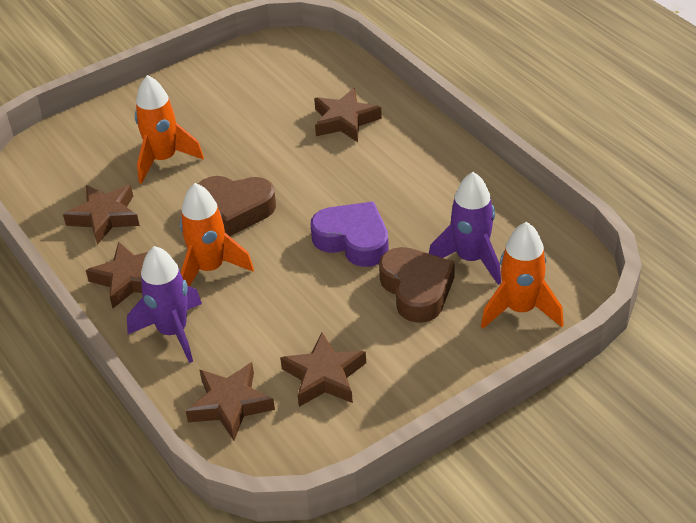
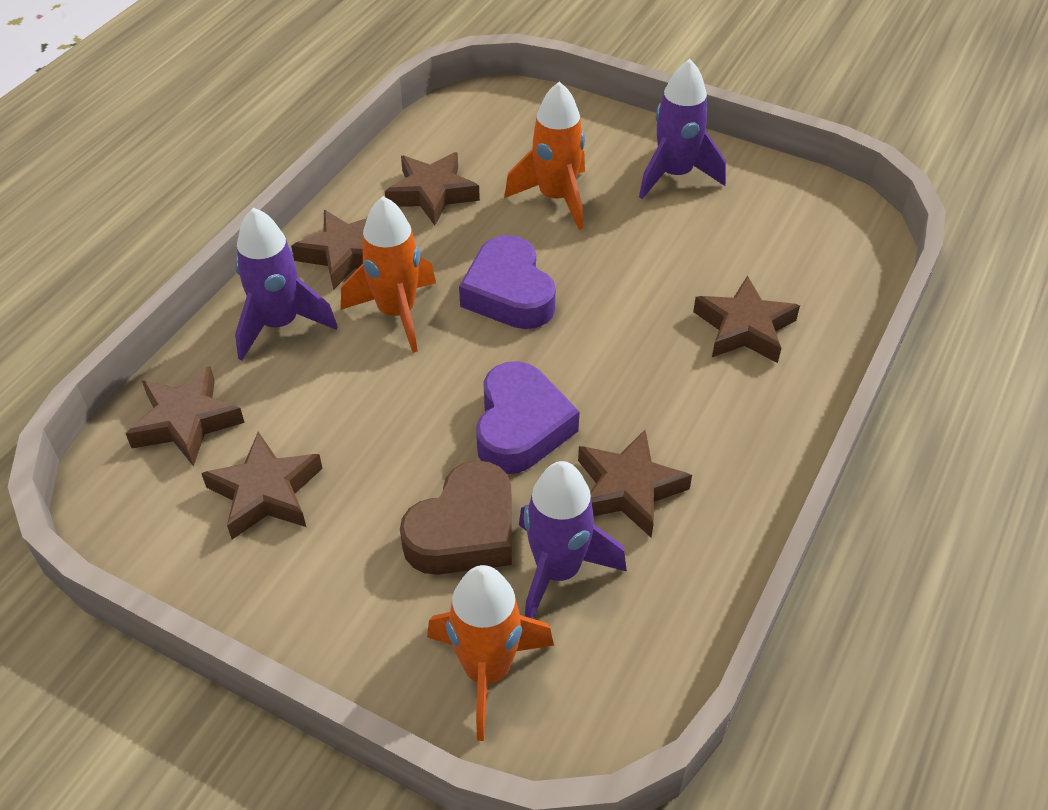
camera: 60 degrees right, 5 degrees up
(190, 100) = (675, 175): none -> purple rocket
(235, 210) = (509, 293): brown heart -> purple heart
(431, 211) = (628, 489): none -> brown star

